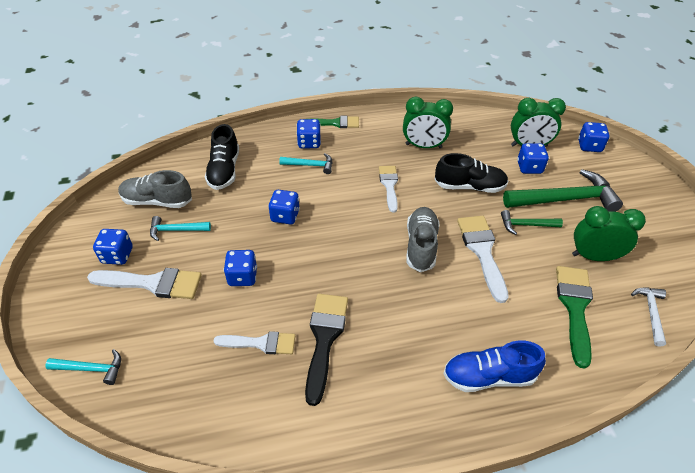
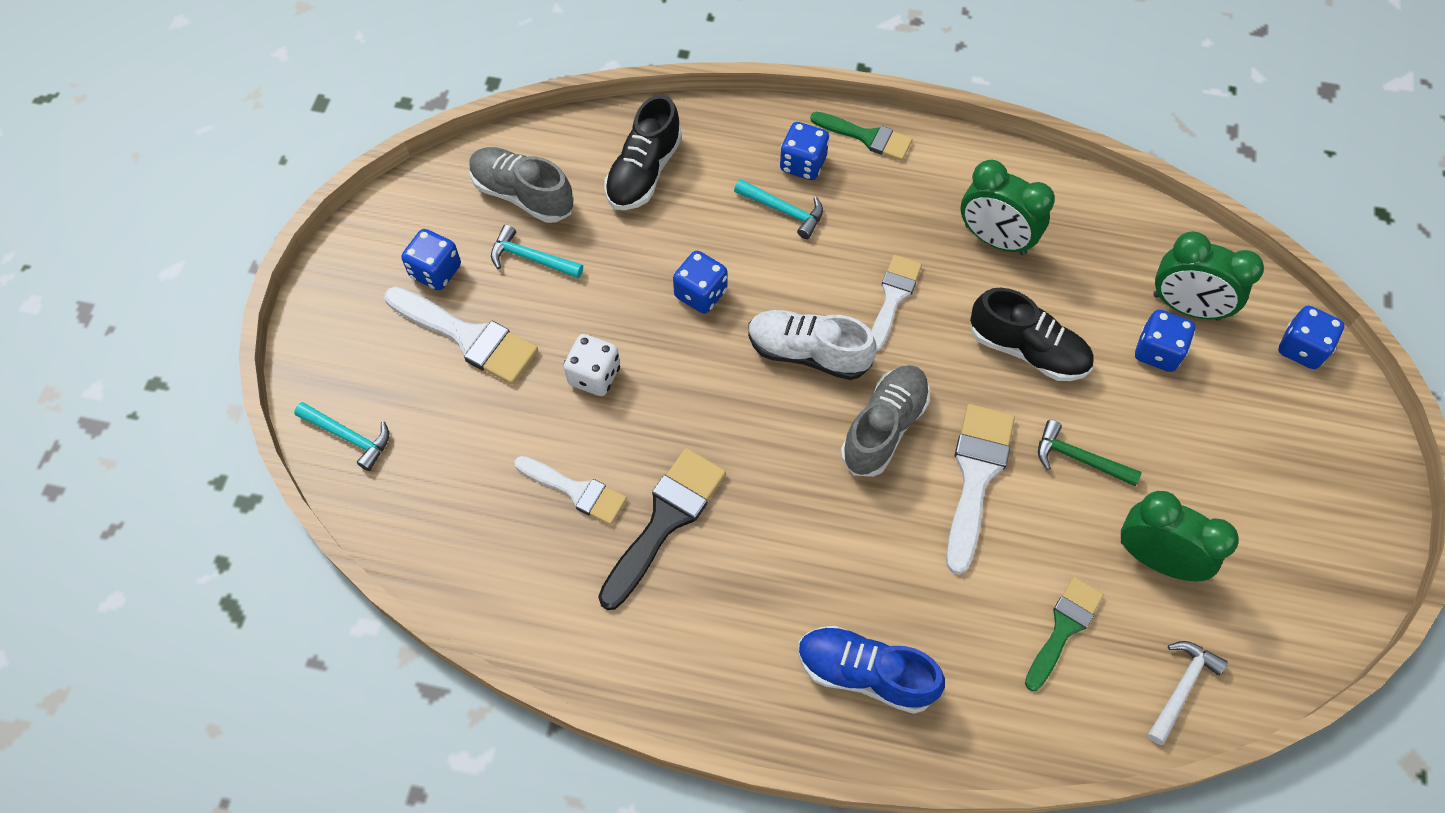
camera: 25 degrees right, 15 degrees up
(242, 277) = (594, 376): blue dice -> white dice
(359, 224) = (808, 353): none -> white shoe
(565, 199) = (1180, 437): green hammer -> none
(574, 307) = (1063, 628): green brush -> green brush, size x0.67

